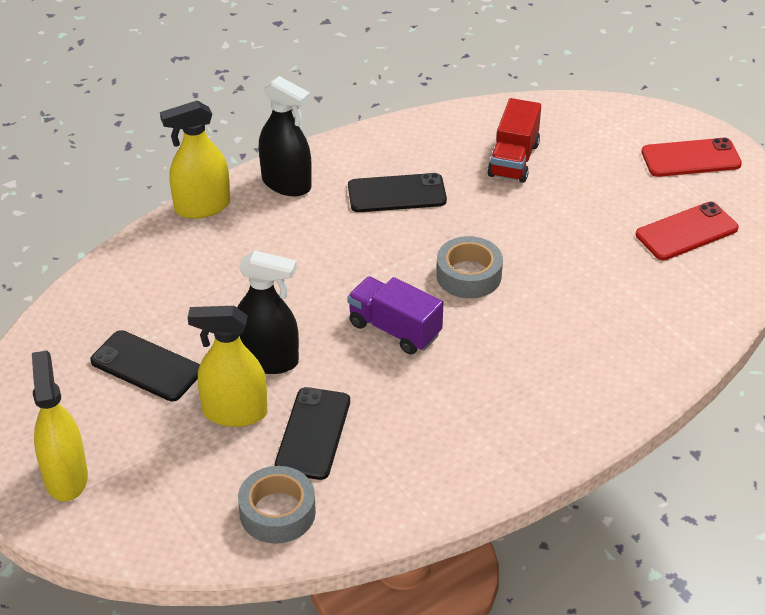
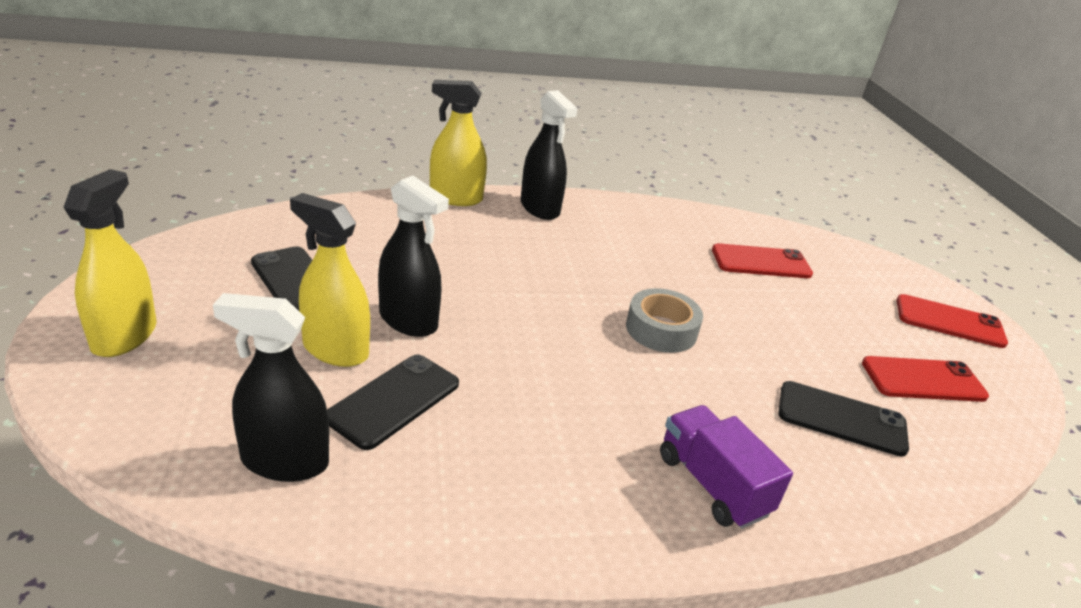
camera: 20 degrees right, 10 degrees down
(277, 512) = (284, 461): grey tape -> black spray bottle
(394, 329) = (553, 344): purple truck -> purple truck (712, 484)
(397, 193) = (633, 247): black phone -> black phone (841, 419)
(513, 160) = (761, 262): red truck -> red phone

